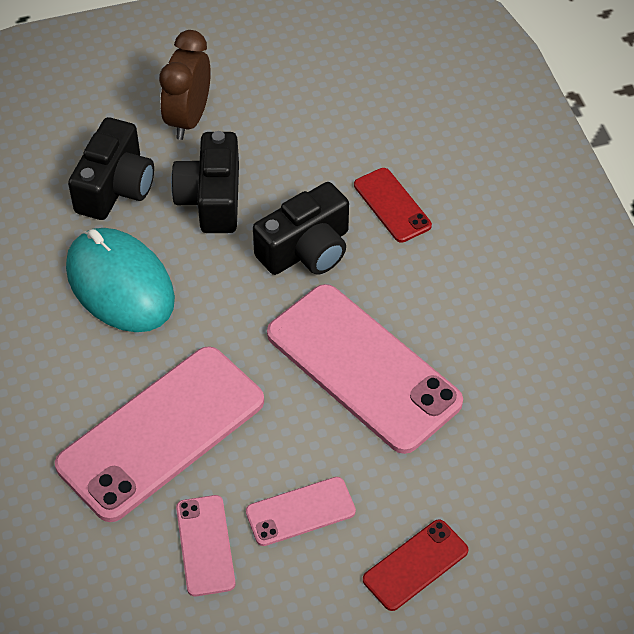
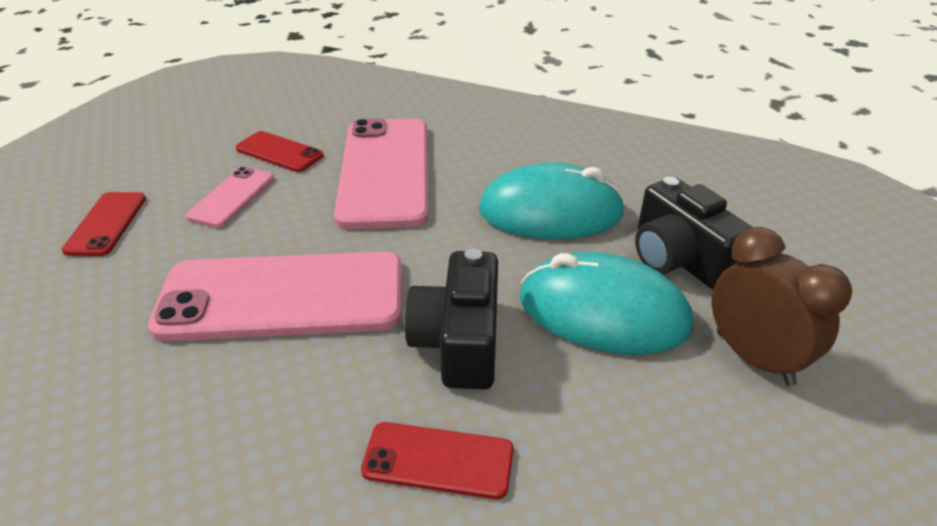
camera: 130 degrees right, 15 degrees down
(205, 545) = (279, 152): pink phone -> red phone
(211, 198) = (603, 312): black camera -> turquoise mouse

